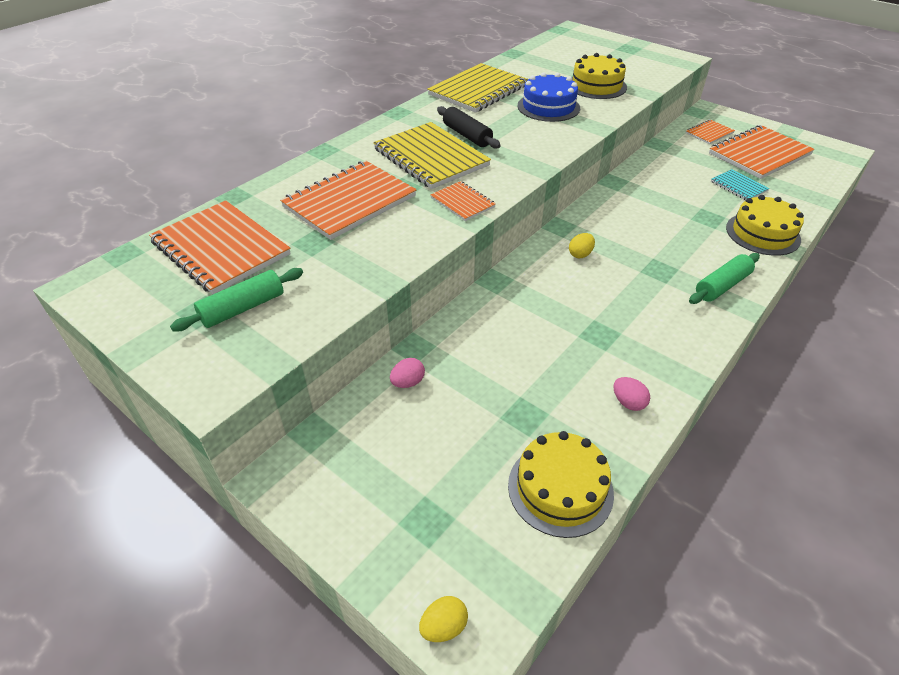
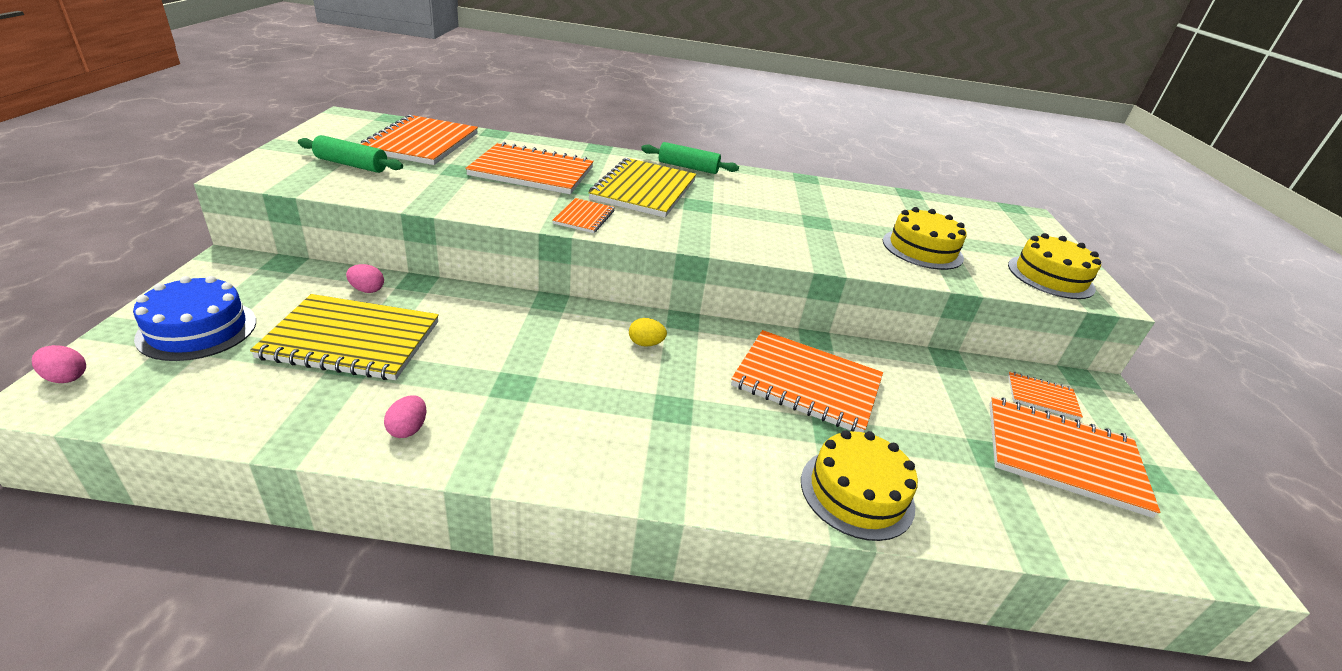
camera: 50 degrees right, 10 degrees down
(443, 626) = (66, 377): yellow egg -> pink egg
(467, 135) = (706, 199): black rolling pin -> none
(478, 90) = (801, 189): yellow notebook -> yellow notebook (352, 340)
(548, 107) = (827, 229): blue cake -> blue cake (197, 329)
(560, 488) = (253, 407): yellow cake -> yellow cake (1050, 277)
(658, 206) = (807, 383): none -> orange notebook
(722, 286) = (691, 470): green rolling pin -> green rolling pin (688, 167)
(738, 186) = (946, 448): turquoise notebook -> none

